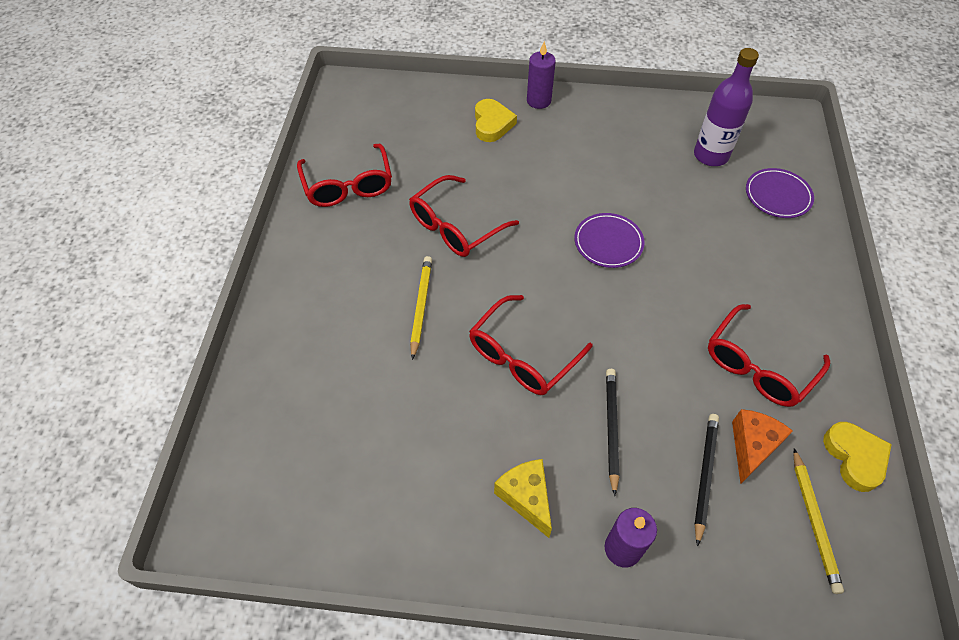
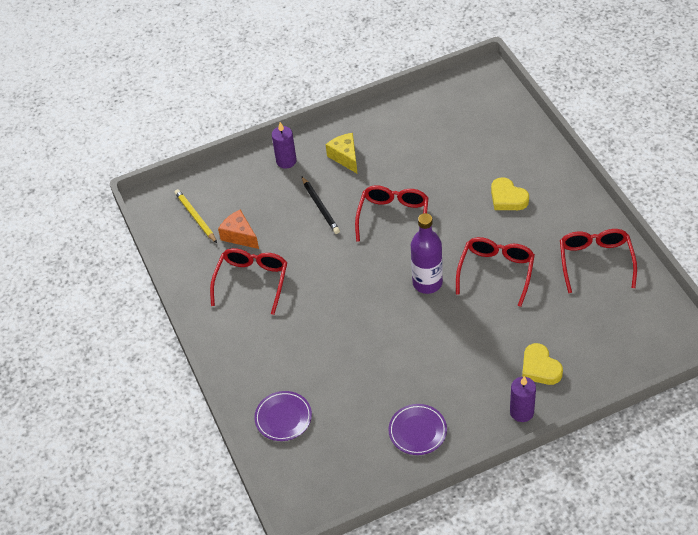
camera: 155 degrees right, 5 degrees down
(348, 185) = (595, 262): red glasses -> red glasses turned 45 degrees clockwise
(421, 306) = (474, 213): yellow pencil -> none
(526, 497) = (345, 157): yellow cheese -> yellow cheese turned 150 degrees counterclockwise
(608, 243) = (386, 313): purple plate -> purple plate (417, 431)
(704, 476) = (259, 210): black pencil -> none
(711, 155) = (350, 430): purple bottle -> purple bottle (427, 283)
(752, 447) = (239, 236): orange cheese -> orange cheese turned 135 degrees clockwise
(855, 457) = (181, 258): yellow heart -> yellow heart (507, 198)

